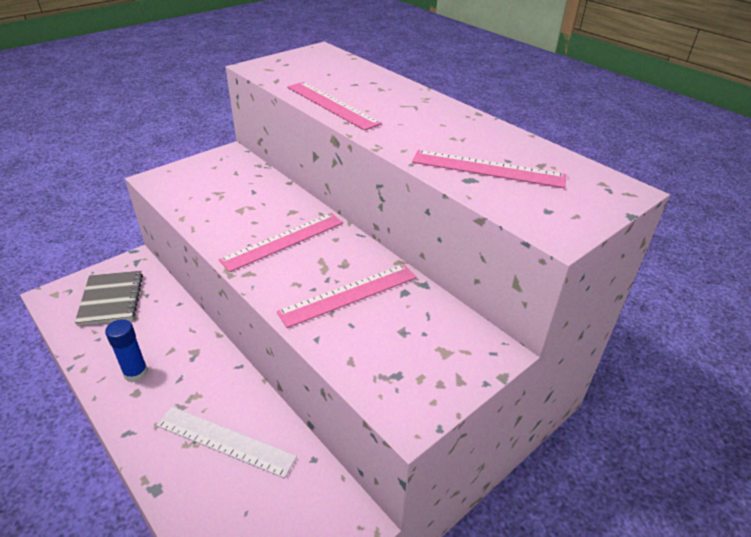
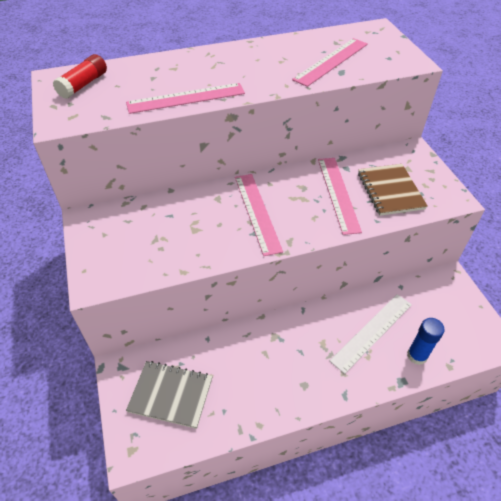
camera: 65 degrees left, 10 degrees up
(136, 373) = (281, 383): blue glue stick -> blue glue stick (417, 355)
(318, 62) = (83, 85): none -> red glue stick
(383, 341) = (390, 191): none -> brown notebook

